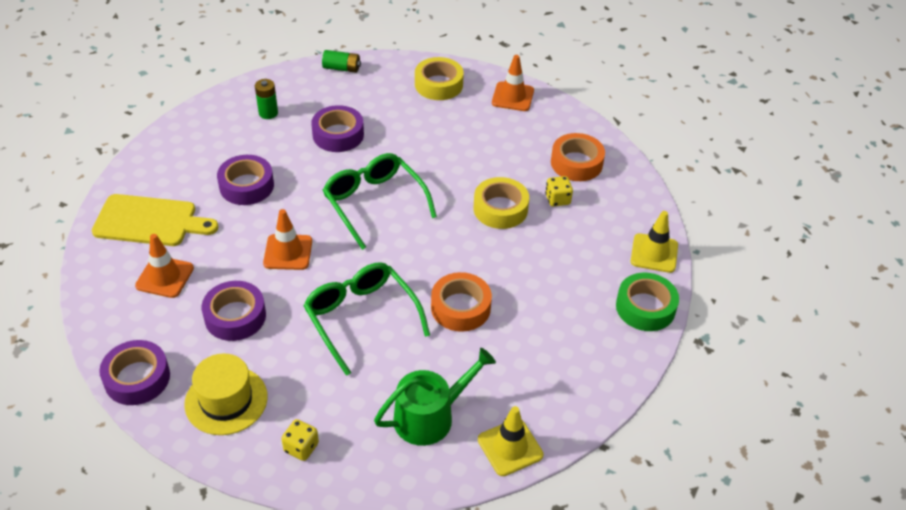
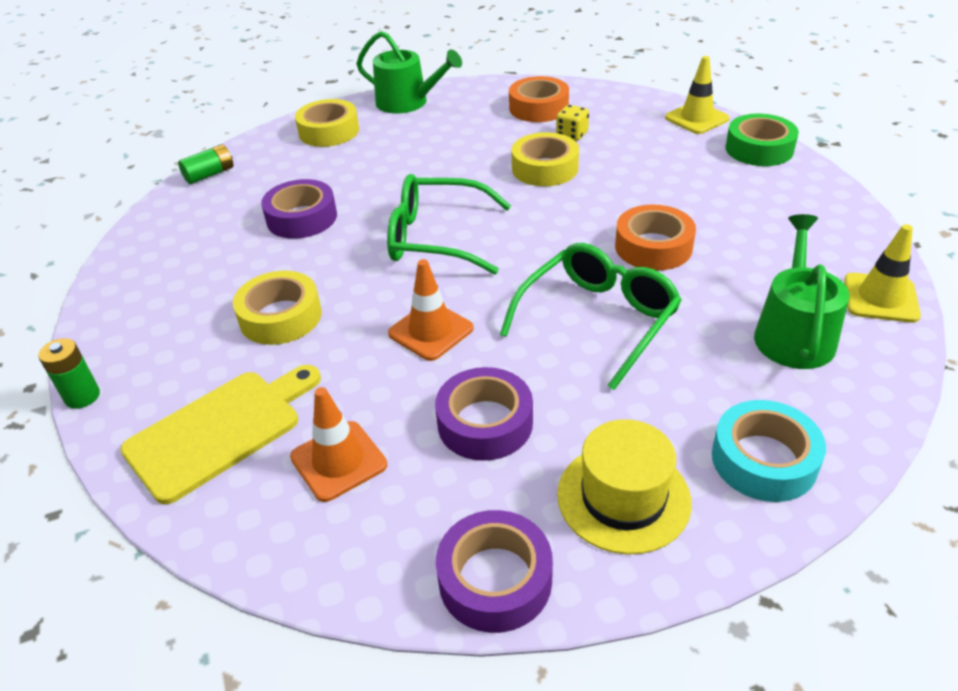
camera: 45 degrees left, 5 degrees down
(246, 186) = (280, 317): purple tape -> yellow tape
(268, 113) = (192, 250): green battery -> green battery (82, 396)
(301, 447) = (764, 460): yellow dice -> turquoise tape
(361, 318) = (598, 320): green glasses -> green glasses turned 120 degrees clockwise
(512, 97) = (408, 102): orange traffic cone -> green watering can

